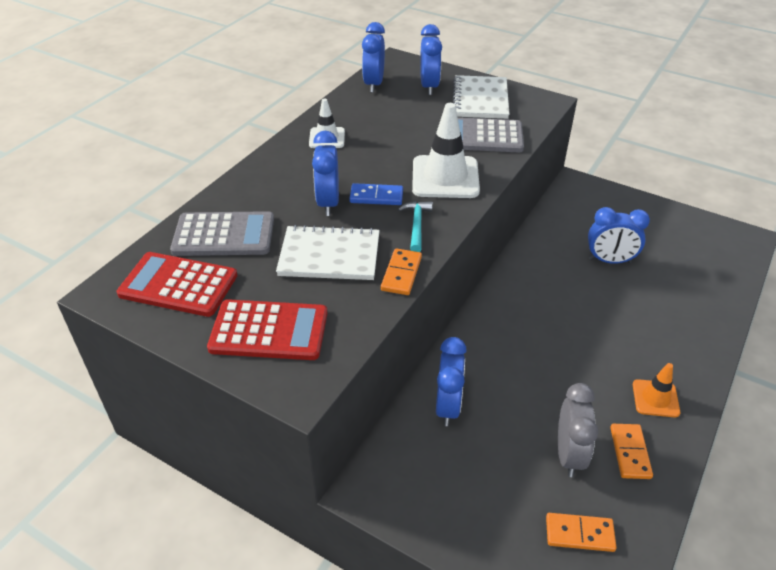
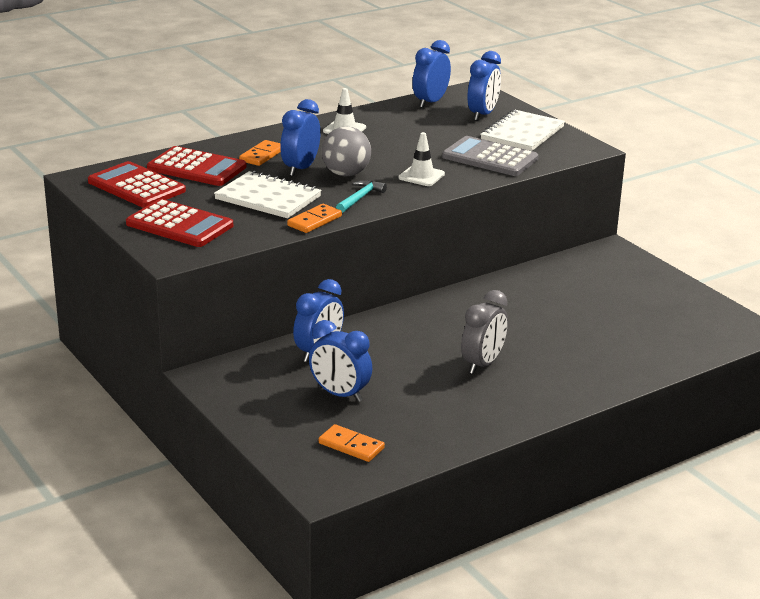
camera: 25 degrees right, 15 degrees down
(224, 235) = (196, 168): grey calculator -> red calculator
(376, 196) = (346, 174): blue domino -> grey ball
(445, 177) = (421, 176): white traffic cone -> white traffic cone, size x0.57
(569, 454) = (392, 406): grey clock -> grey clock (482, 364)
(609, 261) = (579, 308): blue clock -> blue clock (340, 394)
(630, 452) = (447, 420): orange domino -> orange domino (262, 155)
(655, 398) = (511, 399): orange traffic cone -> none

